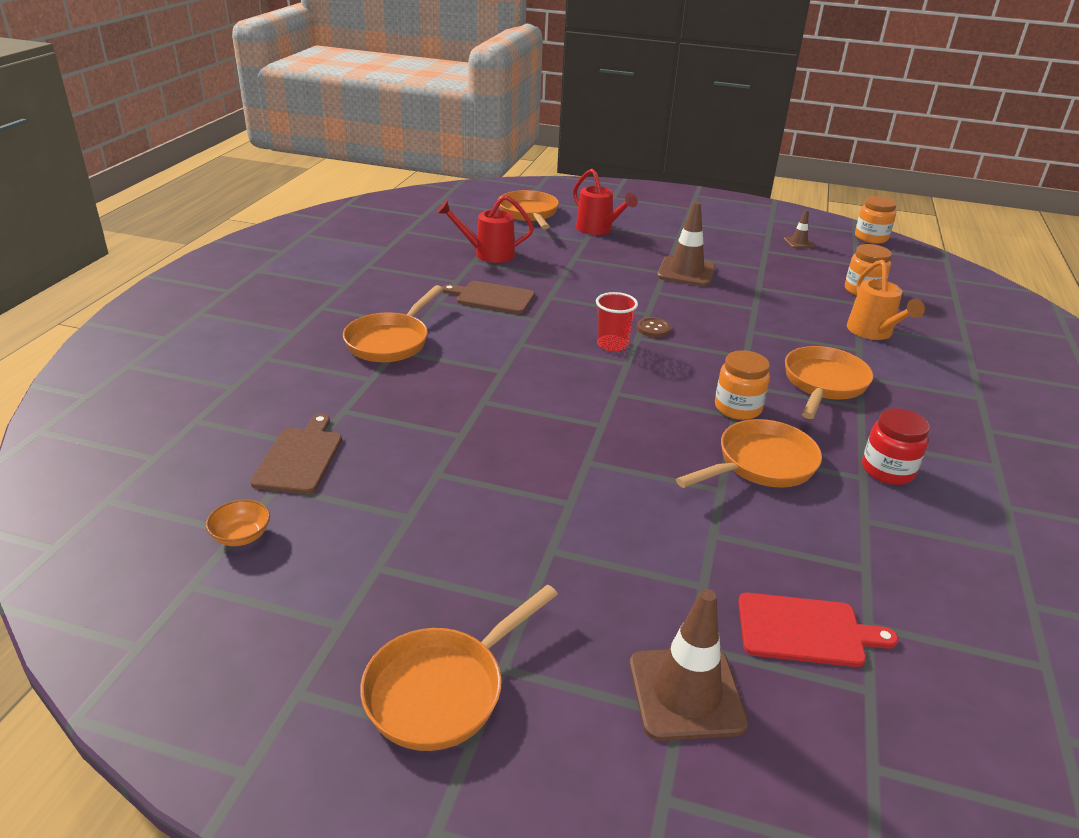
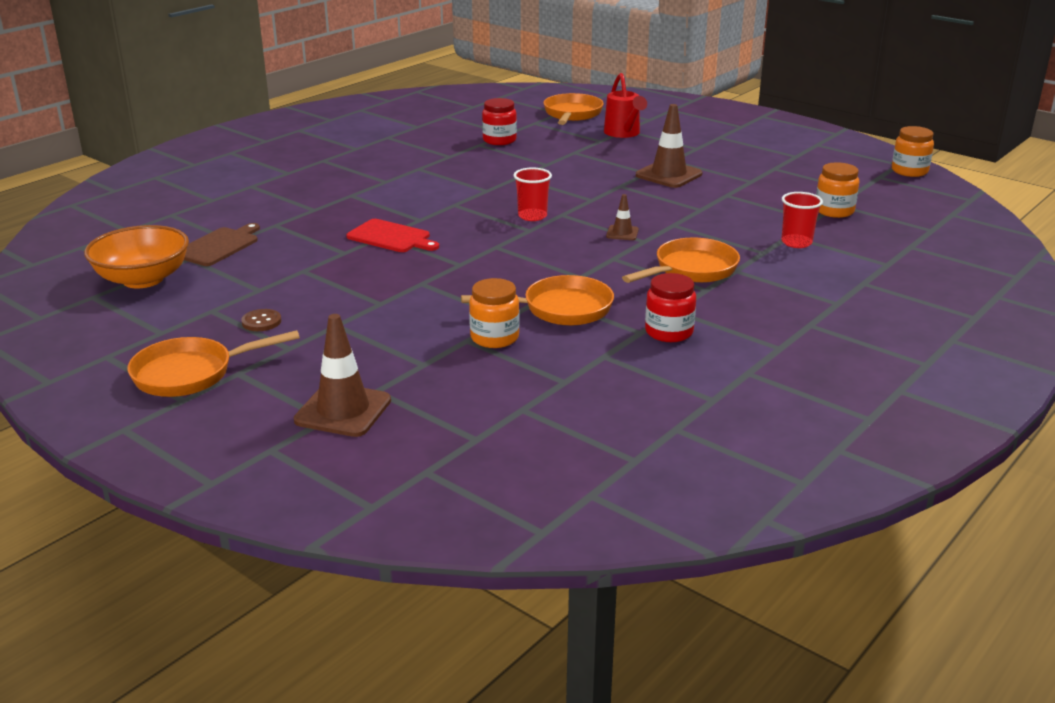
camera: 25 degrees right, 5 degrees down
(241, 536) = (143, 279): orange bowl -> orange bowl, size x2.22
(391, 341) = (353, 189): orange pan -> none
(488, 254) = (499, 140): red watering can -> red jar
(492, 297) = (467, 171): brown cutting board -> none
(653, 328) = (583, 210): brown button -> brown button (261, 322)
(737, 408) = (589, 272): orange jar -> orange jar (494, 338)
(799, 242) = (820, 166): brown traffic cone -> brown traffic cone (622, 233)
(805, 630) = (469, 401): red cutting board -> red cutting board (391, 237)
(873, 332) = (796, 242): orange watering can -> red cup

